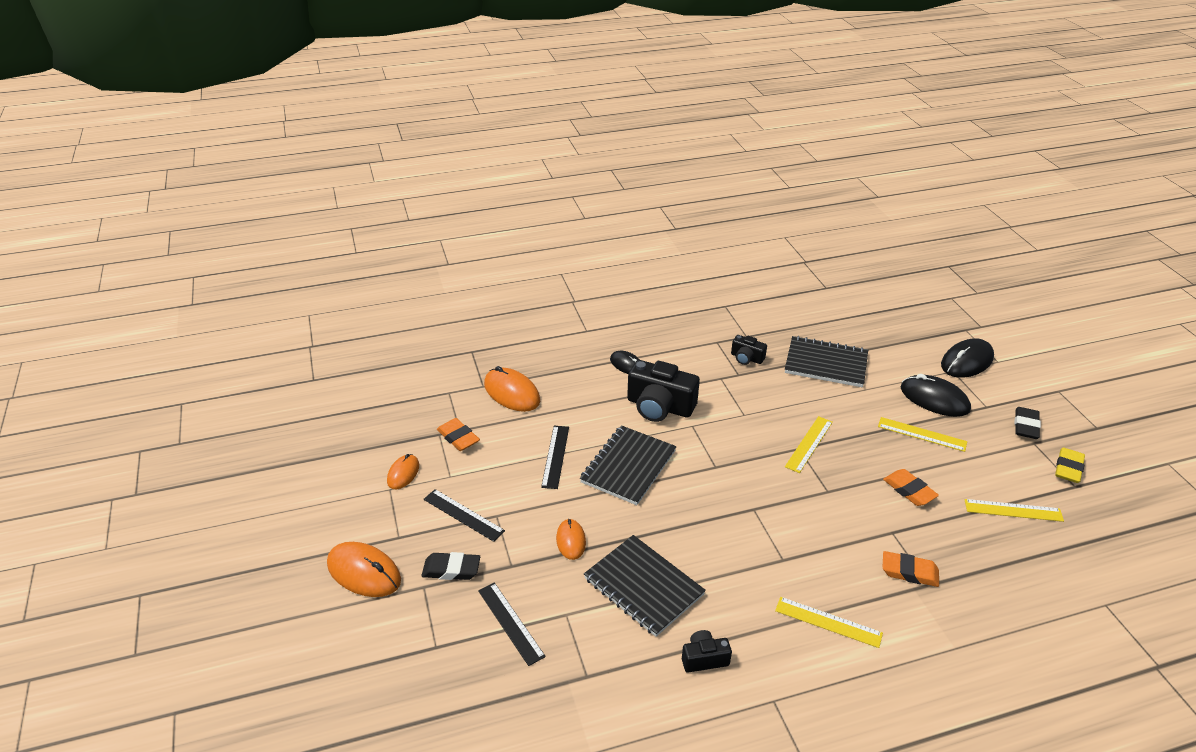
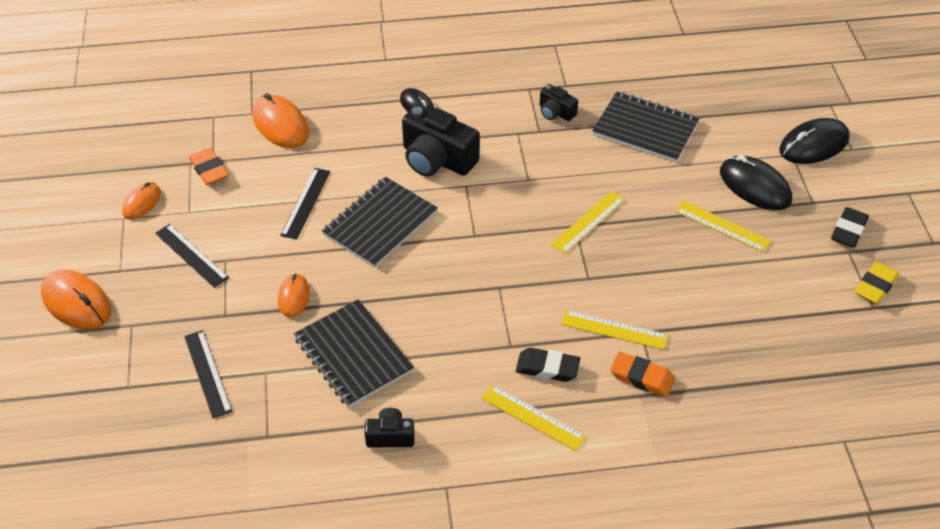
camera: 10 degrees right, 10 degrees up
(451, 569) = (163, 311): black eraser -> black eraser (547, 368)
(909, 490) = (679, 288): orange eraser -> none
(1013, 510) = (788, 326): yellow ruler -> yellow ruler (614, 330)

